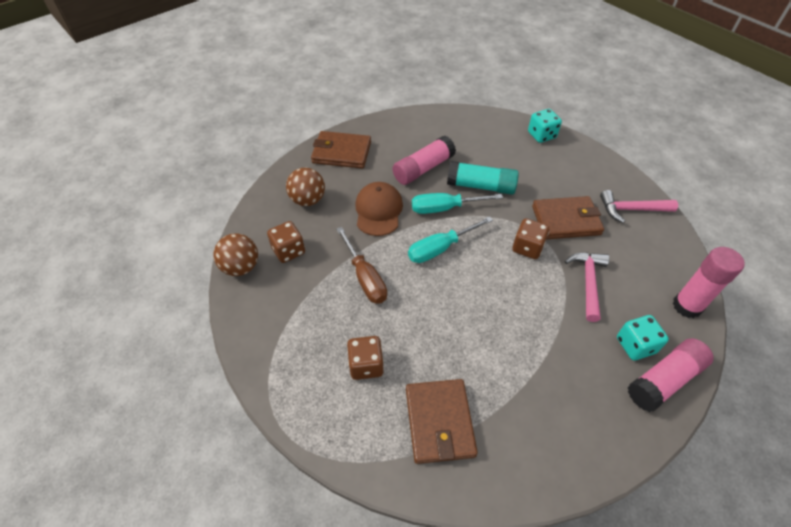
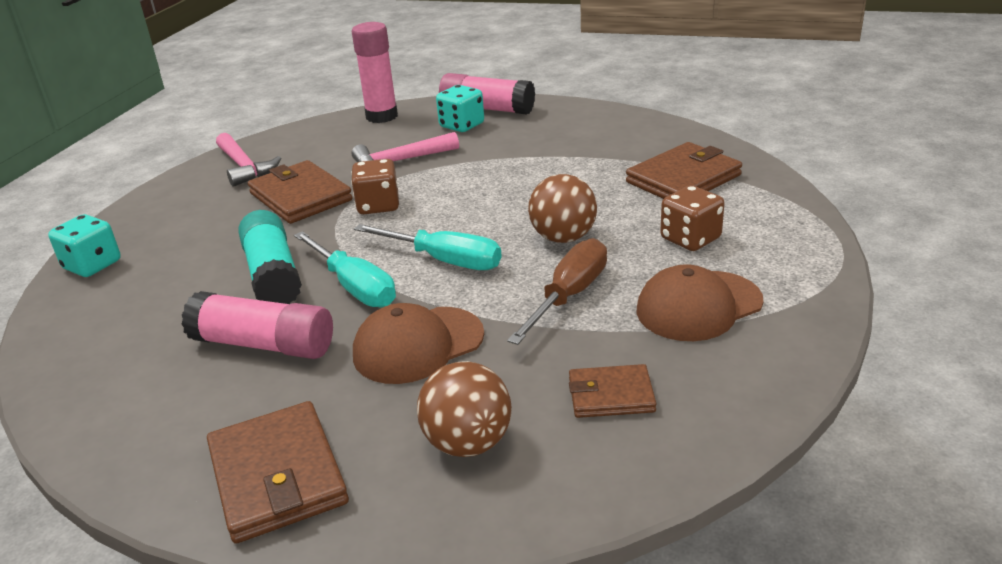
camera: 120 degrees left, 20 degrees down
(241, 267) = (711, 430): brown ball -> brown ball (563, 238)
(288, 251) = (611, 395): brown dice -> brown wallet
(308, 321) = (698, 306): none -> brown cap

